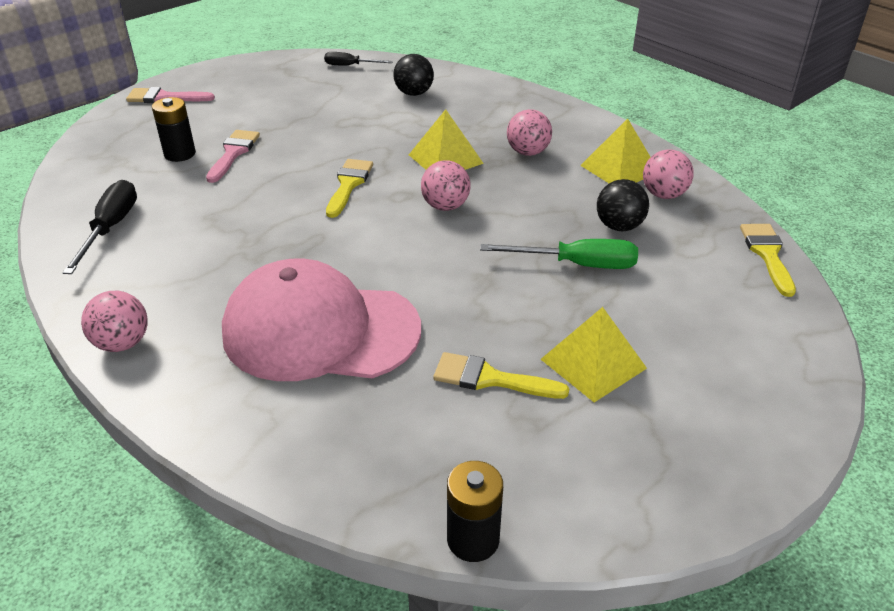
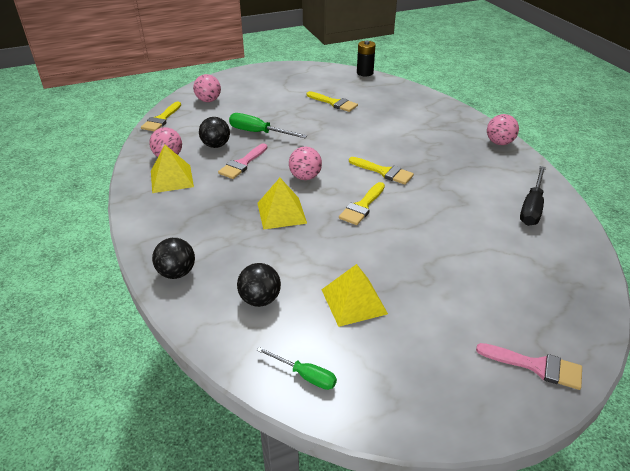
camera: 160 degrees left, 0 degrees up
(180, 154) = (498, 268): black battery -> none
(233, 153) = (450, 258): pink brush -> pink brush (242, 164)
(320, 331) = (401, 130): pink cap -> none
(332, 237) = (384, 172): none -> yellow brush
(350, 66) = (305, 375): black screwdriver -> green screwdriver
(506, 95) = (177, 272): none -> black ball
(528, 152) = (218, 205): pink ball -> pink ball (208, 100)
(593, 363) = (289, 100): yellow pyramid -> yellow pyramid (354, 301)

